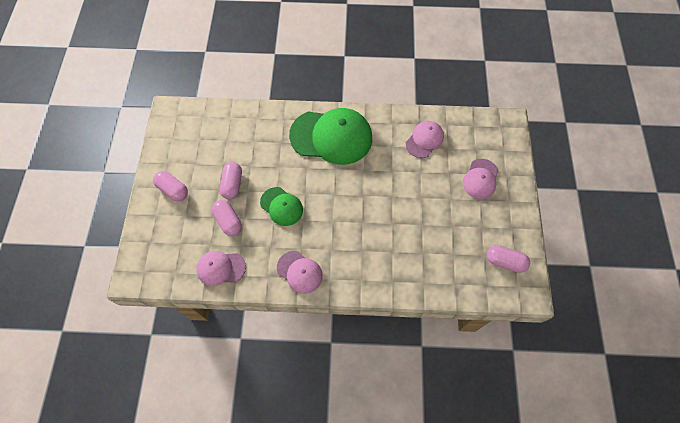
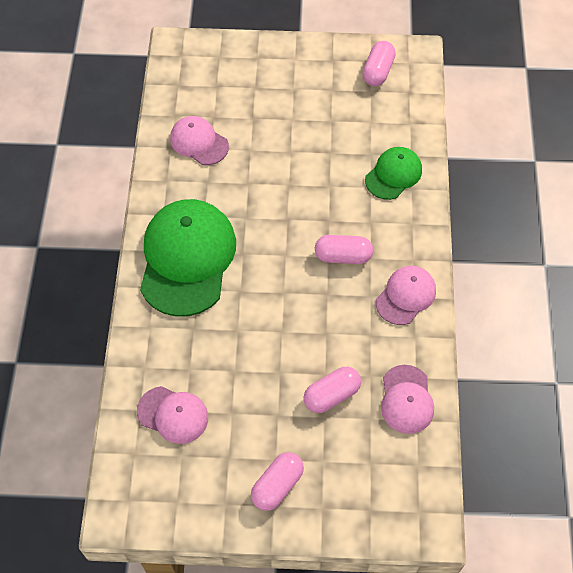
camera: 90 degrees left, 5 degrees down
(232, 184) = (268, 395): pink capsule -> pink capsule (343, 256)
(281, 206) = (305, 323): green cap -> green cap (393, 174)
(480, 179) = (262, 84): pink cap -> pink cap (173, 415)

